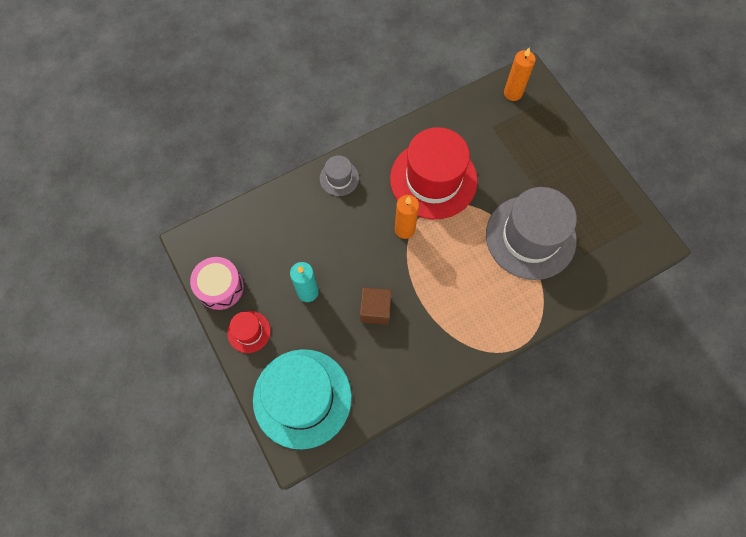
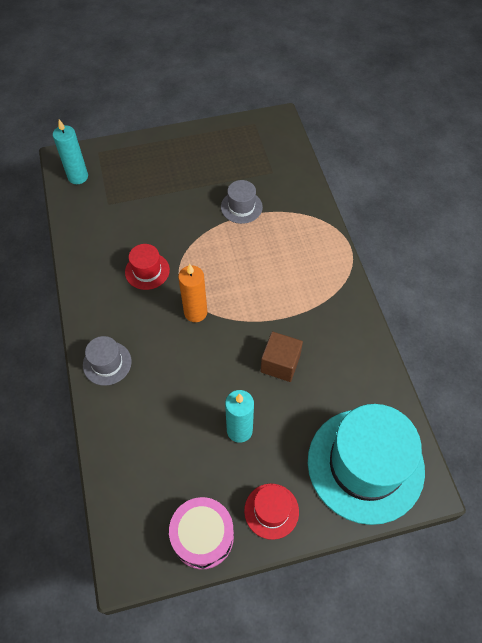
camera: 75 degrees left, 10 degrees down
(433, 179) = (147, 271): red hat -> red hat, size x0.45
(513, 93) = (78, 177): orange candle -> turquoise candle
(530, 237) = (241, 207): grey hat -> grey hat, size x0.45

